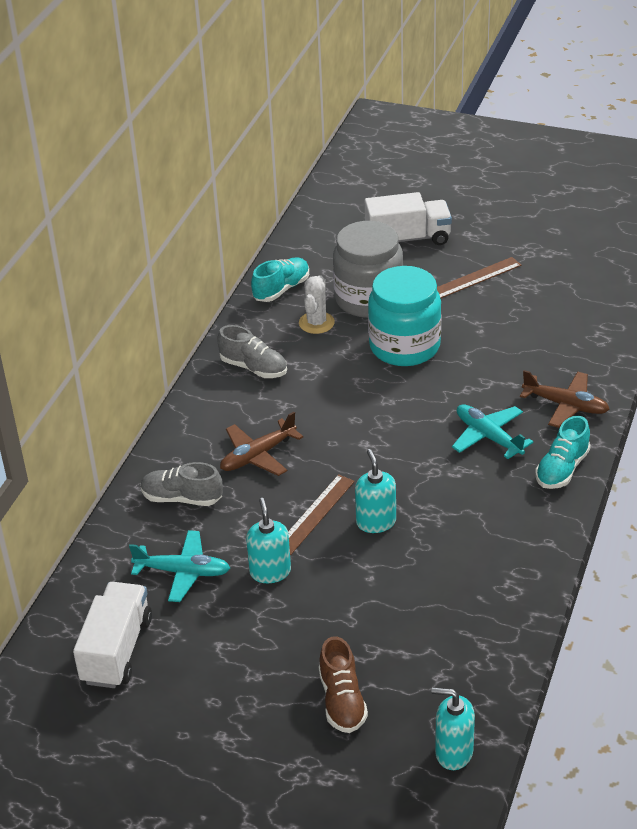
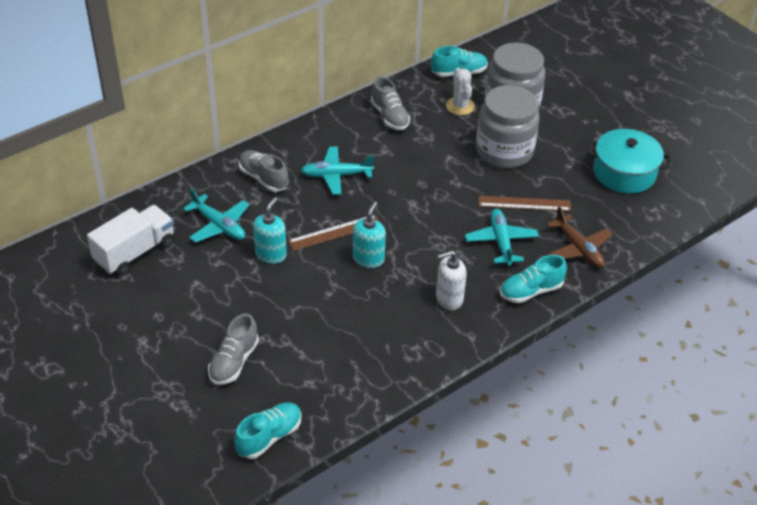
camera: 30 degrees right, 5 degrees up
(257, 455) = (336, 175): brown plane -> turquoise plane
(316, 323) = (460, 106): white cactus -> white cactus turned 60 degrees counterclockwise
(342, 701) = (234, 362): brown shoe -> grey shoe
(404, 346) = (504, 151): turquoise jar -> grey jar
(408, 239) = (580, 77): white truck -> none
(453, 752) = (269, 437): turquoise soap dispenser -> turquoise shoe
(475, 278) = (601, 127): brown ruler -> brown ruler (524, 203)
(493, 518) = (449, 299): none -> white soap dispenser
(537, 312) = (624, 172): none -> turquoise pot

